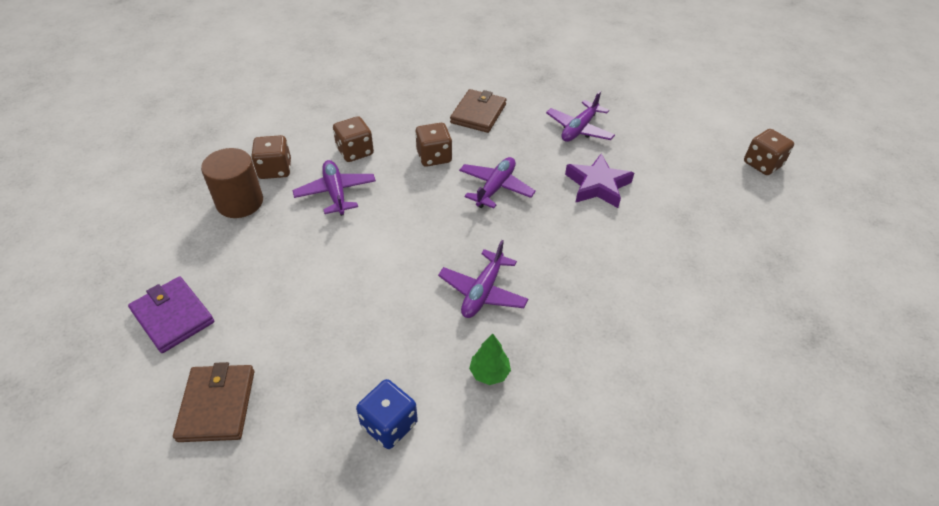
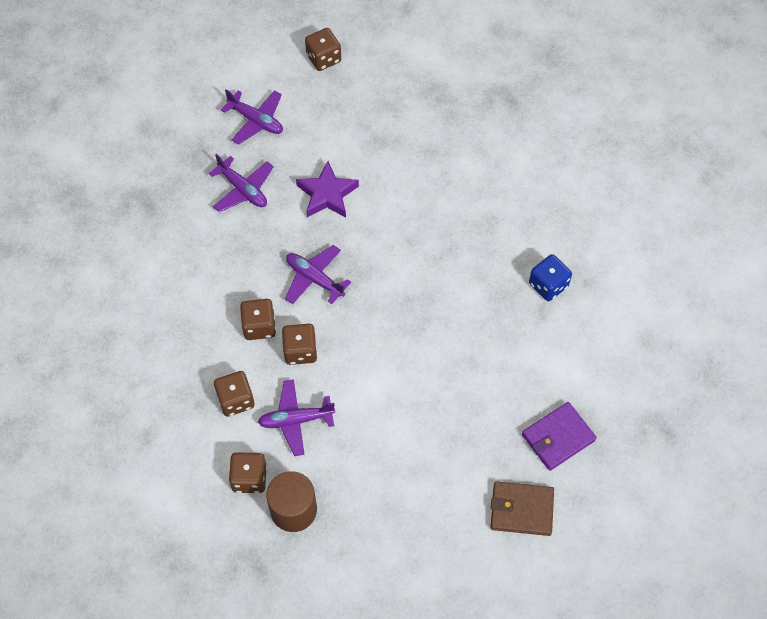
camera: 80 degrees left, 15 degrees up
(173, 316) = (430, 555): purple wallet -> purple wallet (558, 437)
(389, 424) = (550, 388): blue dice -> blue dice (548, 285)
(411, 187) = (300, 351): none -> brown dice
(478, 113) = (197, 276): brown wallet -> none
(483, 292) = (437, 308): purple plane -> purple plane (256, 120)
(489, 373) = (515, 316): green tree -> none

